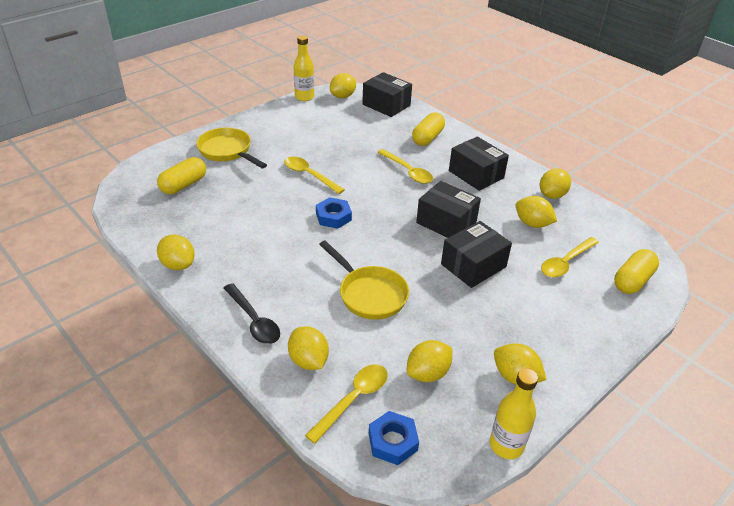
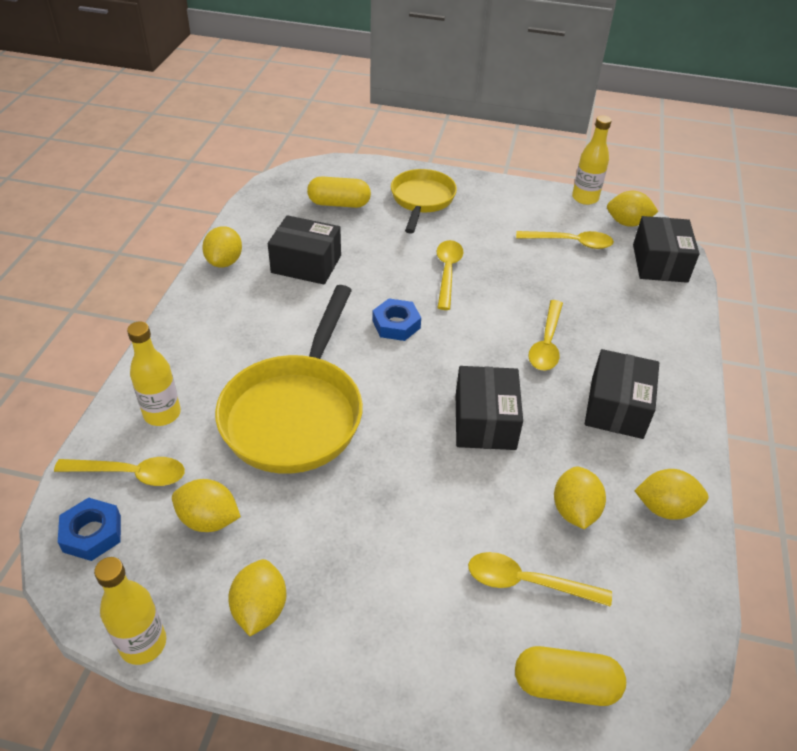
camera: 55 degrees right, 5 degrees up
(254, 321) = (189, 348): black spoon -> none
(308, 360) = (162, 414): yellow lemon -> yellow bottle
(336, 121) = (571, 243): none -> yellow spoon
(369, 294) = (296, 413): yellow pan -> yellow pan, size x1.61
(427, 138) = (638, 329): yellow capsule -> none
(473, 265) = (427, 483): black box -> black box (306, 264)

